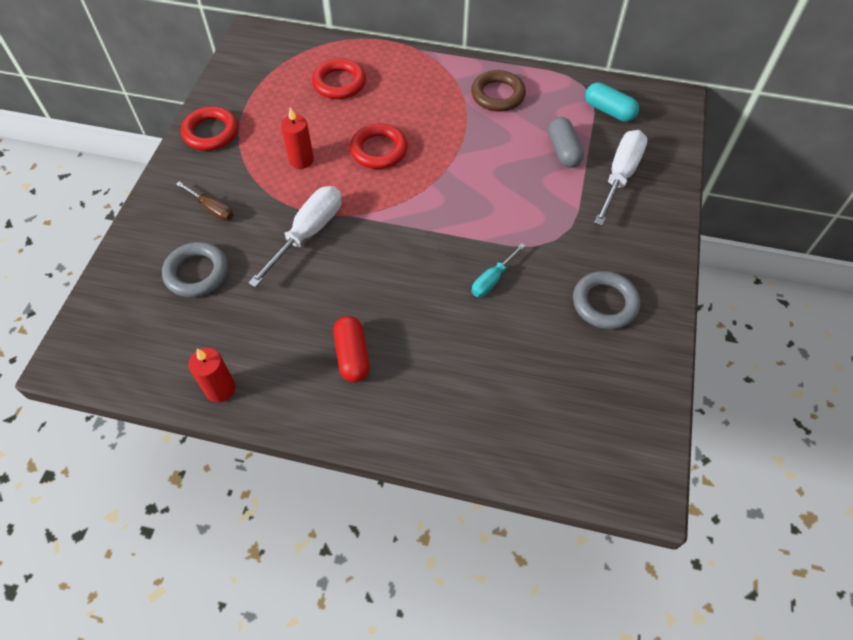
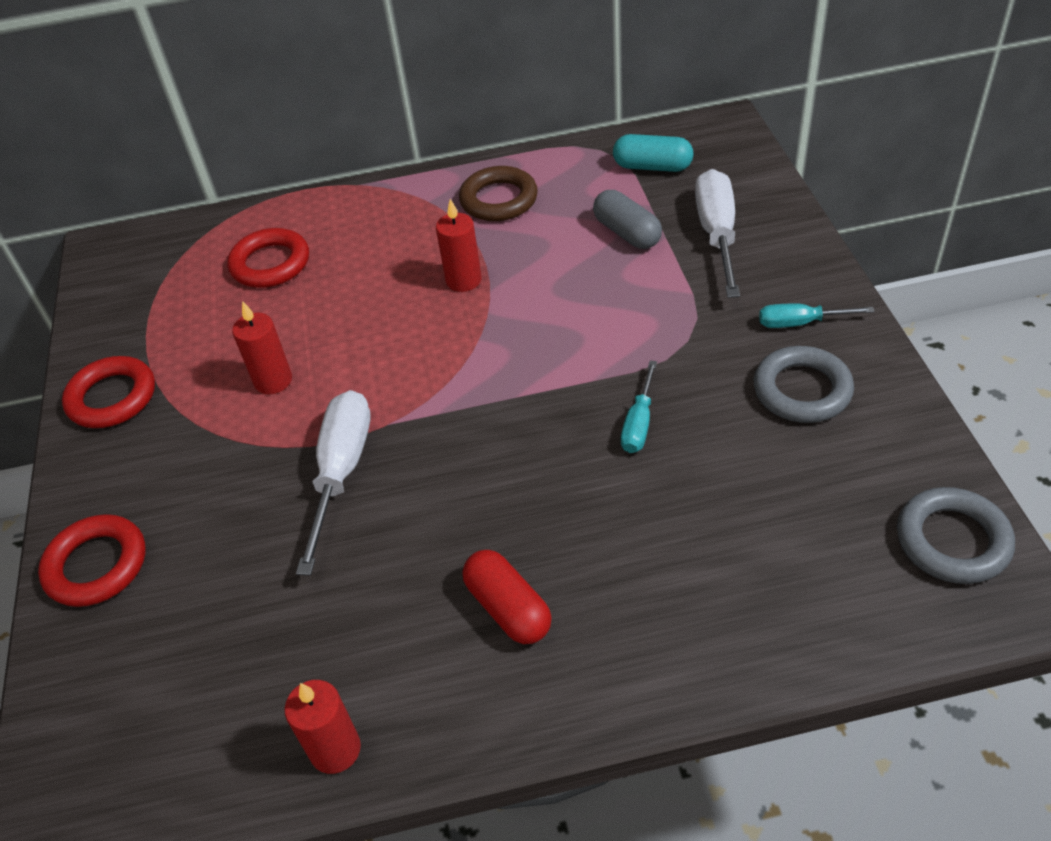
camera: 20 degrees left, 10 degrees down
(197, 273) = (200, 598): grey ring -> grey ring (952, 540)
(212, 209) = (174, 499): brown screwdriver -> none
(379, 150) = (379, 325): red ring -> red ring (96, 565)
(444, 141) = (463, 280): none -> red candle
(633, 259) = (799, 323): none -> turquoise screwdriver

